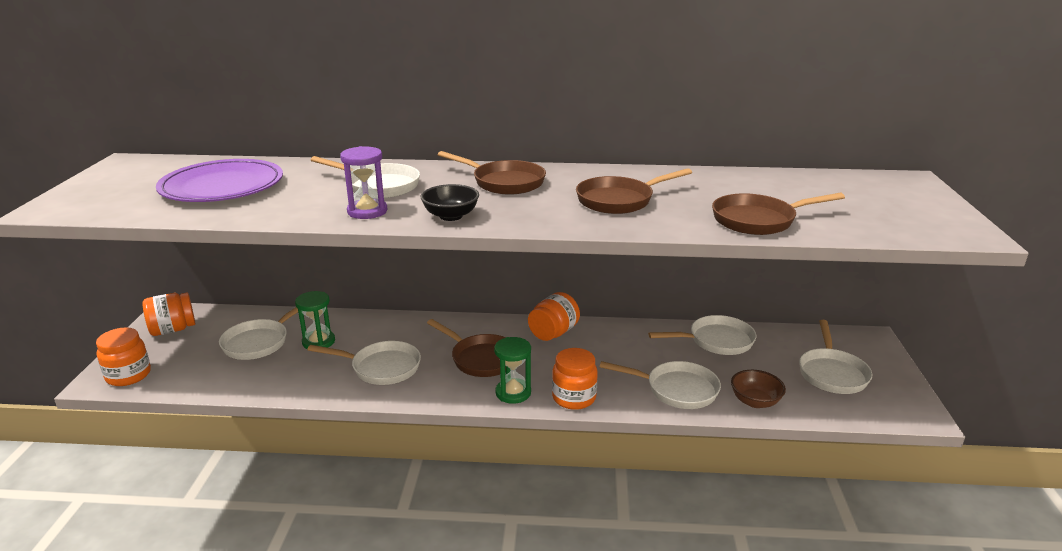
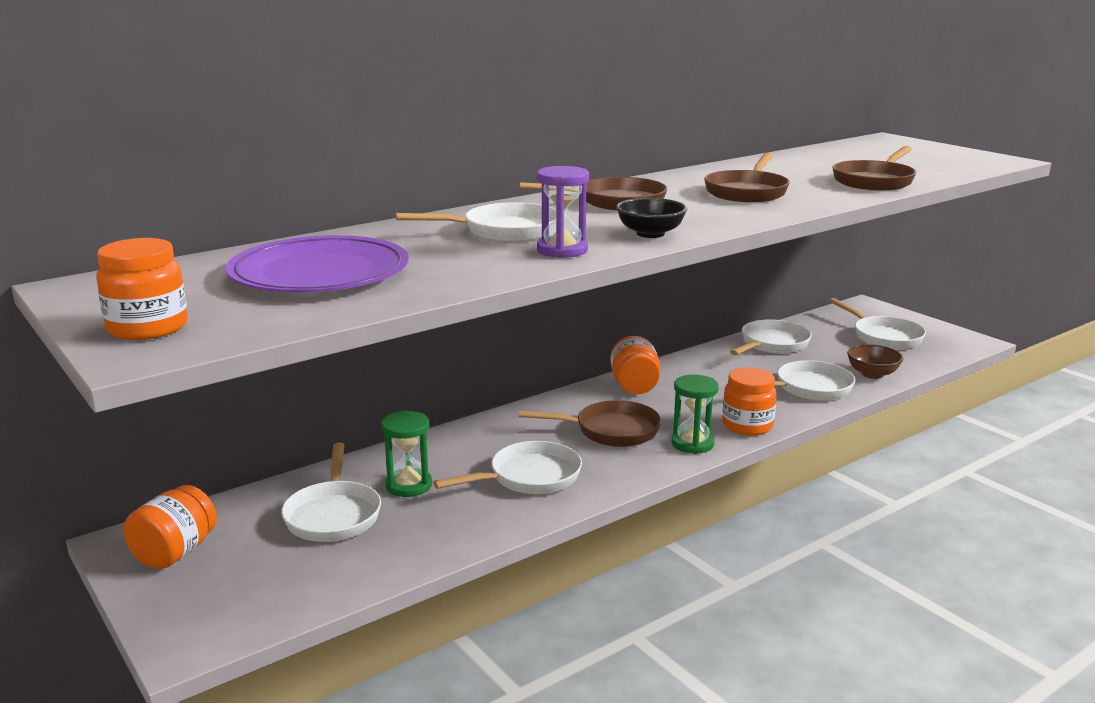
camera: 40 degrees left, 5 degrees down
(128, 375) = (218, 620): orange jar -> orange jar (148, 328)

